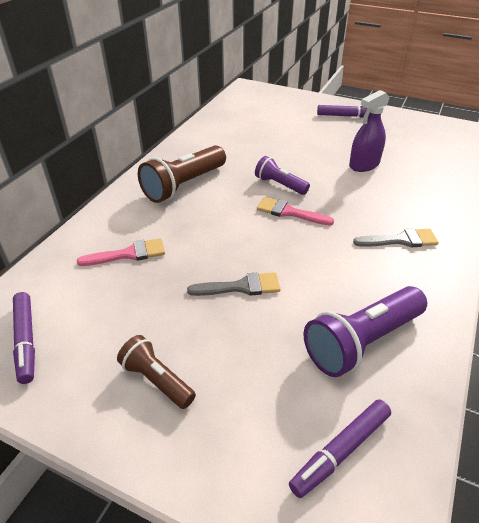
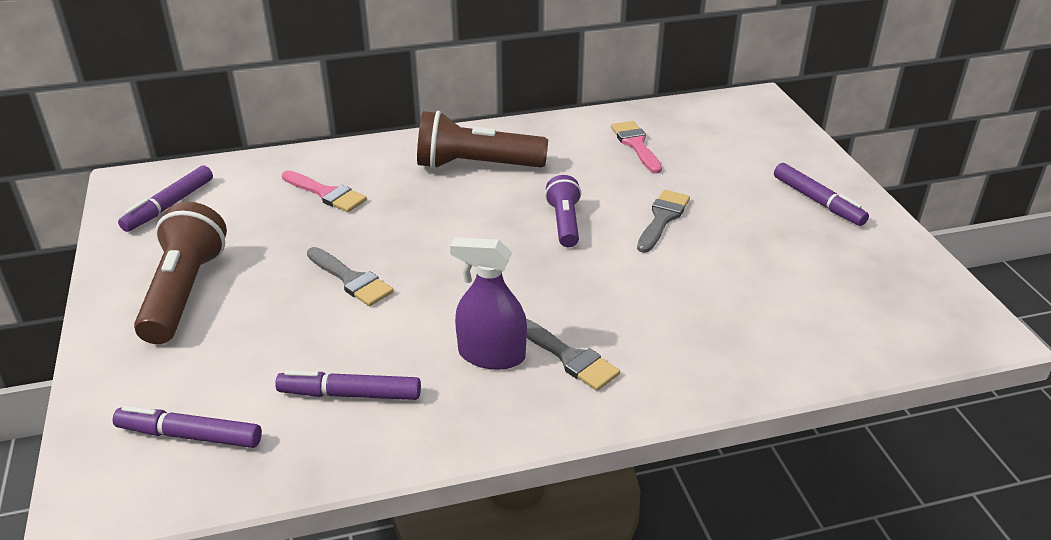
camera: 50 degrees right, 5 degrees down
(157, 380) = (184, 292): brown flashlight -> brown flashlight, size x1.70
(289, 212) = (518, 253): pink brush -> pink brush (636, 144)
(312, 157) = (662, 218): none -> grey brush
(362, 342) = (350, 394): purple flashlight -> purple marker
(364, 165) = (706, 265): purple spray bottle -> purple spray bottle (491, 355)

